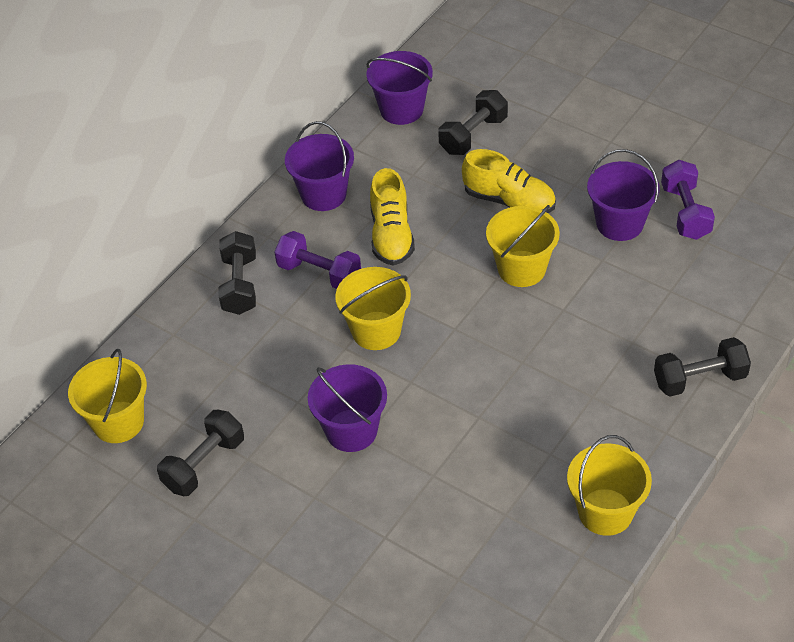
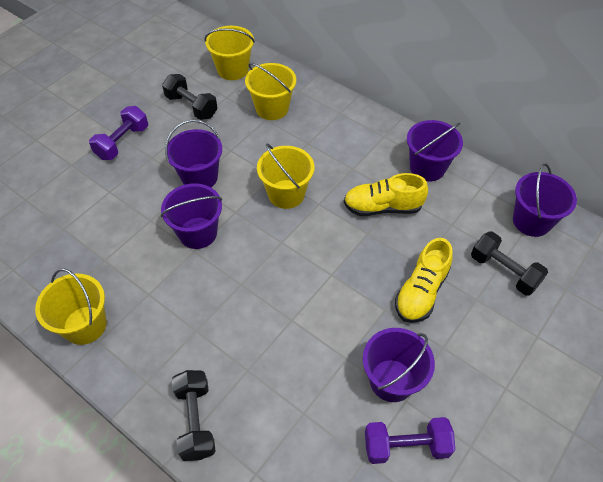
camera: 90 degrees right, 5 degrees up
(240, 285) = (338, 122): black dumbbell -> none
(319, 273) = (345, 163): purple dumbbell -> purple dumbbell (122, 142)
(449, 417) = (198, 233): none -> purple bucket
(521, 269) = (340, 293): yellow bucket -> yellow bucket (272, 108)

